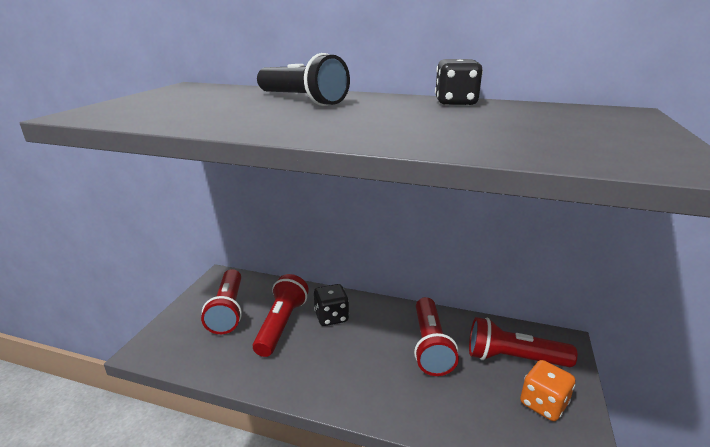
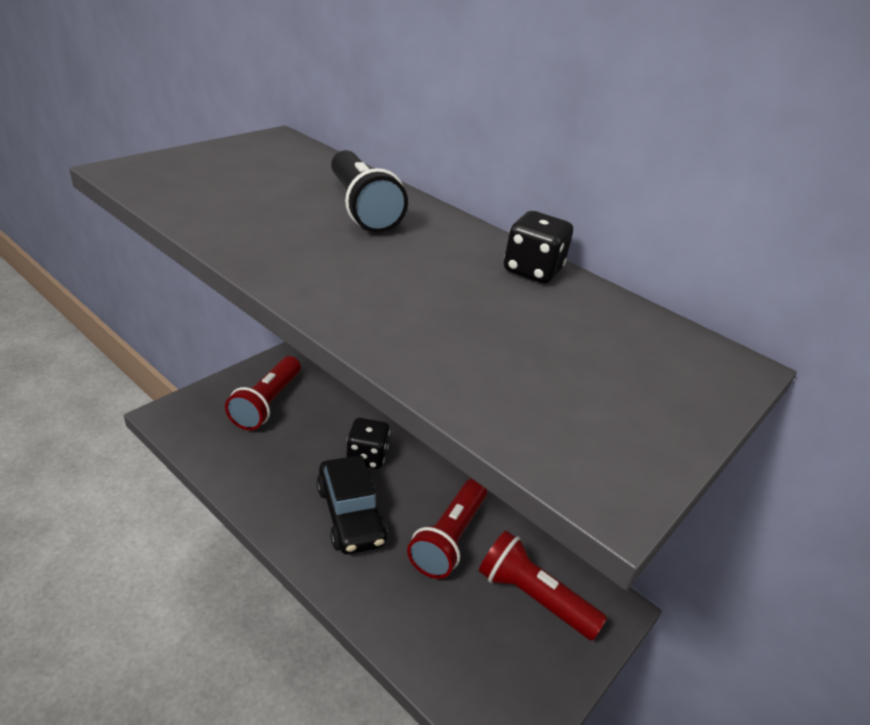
camera: 20 degrees right, 10 degrees up
(281, 324) = (309, 443): red flashlight -> none
(350, 360) = (350, 515): none -> black car
(543, 404) = (520, 662): orange dice -> none

